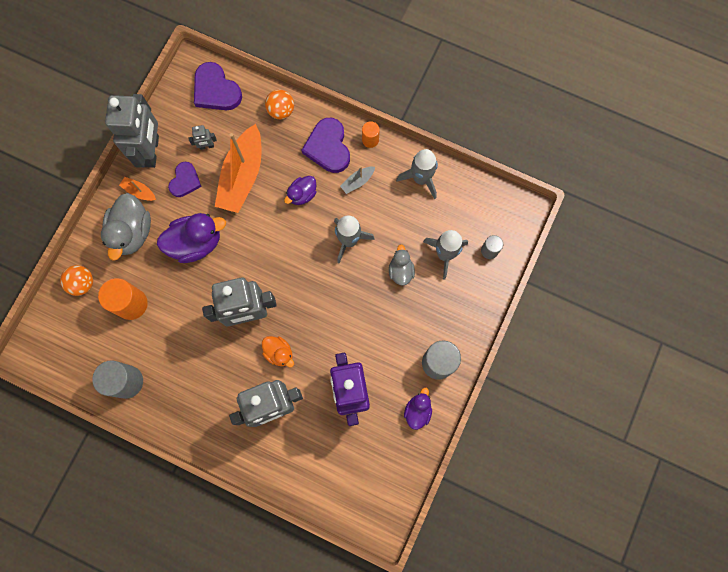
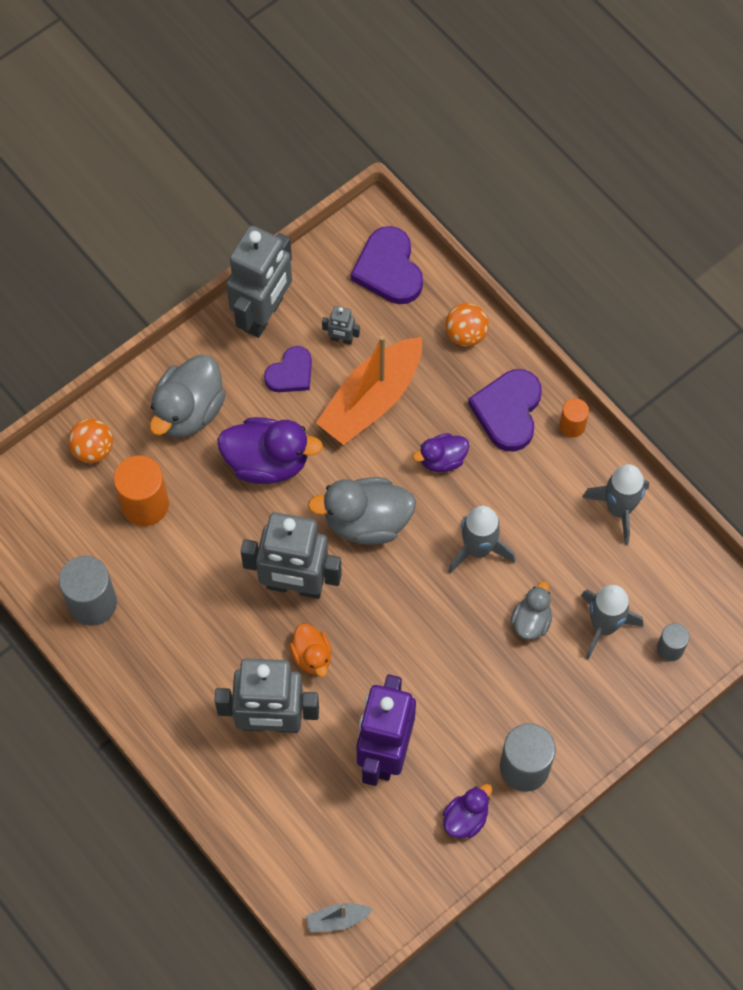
camera: 25 degrees right, 10 degrees down
(139, 191) = (223, 361): orange boat -> none
(274, 253) = (367, 522): none -> grey duck
(357, 182) = (527, 475): grey boat -> grey boat (337, 919)

